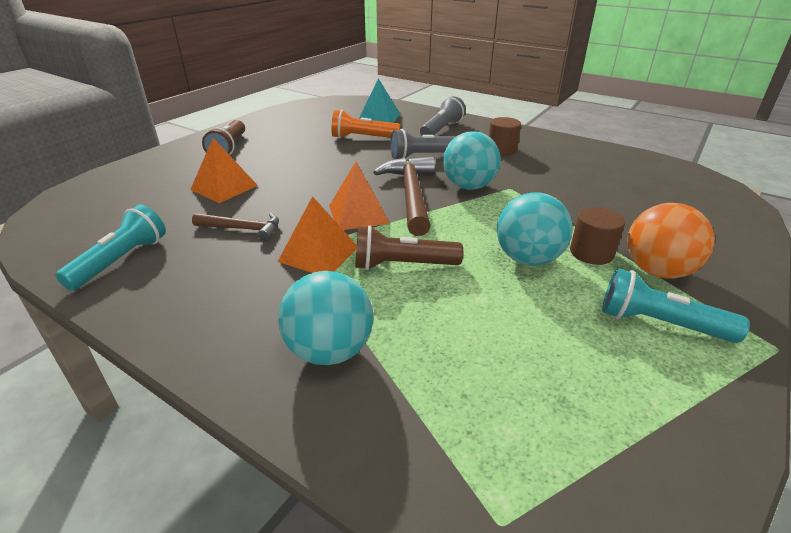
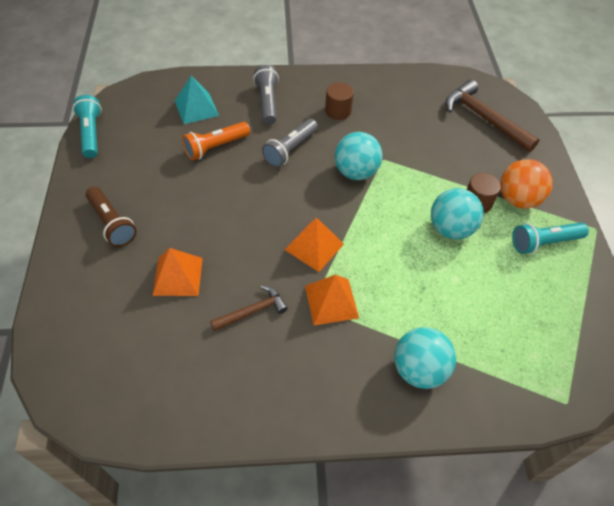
camera: 40 degrees left, 20 degrees up
(121, 260) = (207, 396): turquoise flashlight -> turquoise flashlight (91, 133)
(402, 265) = (390, 278): brown flashlight -> none
(411, 195) = (327, 204): brown hammer -> brown hammer (484, 118)

